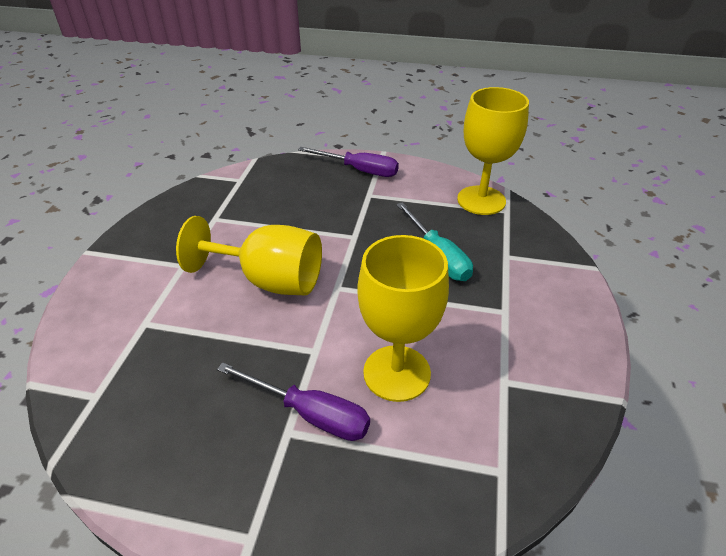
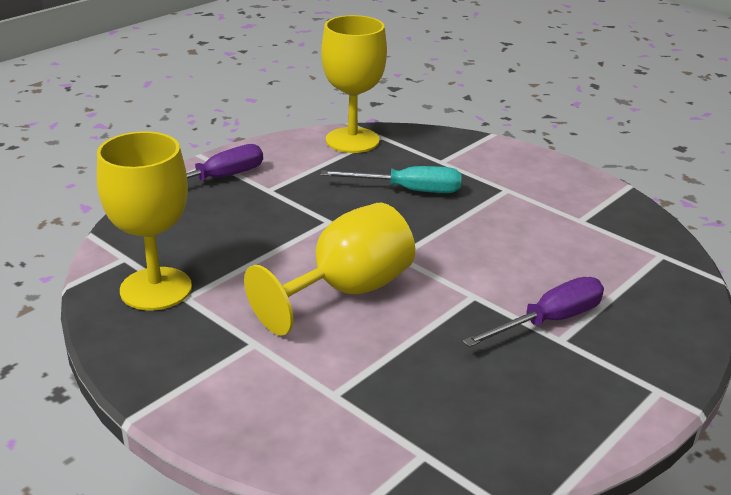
camera: 60 degrees left, 10 degrees down
(396, 373) = (535, 263): yellow goblet -> yellow goblet (156, 289)

